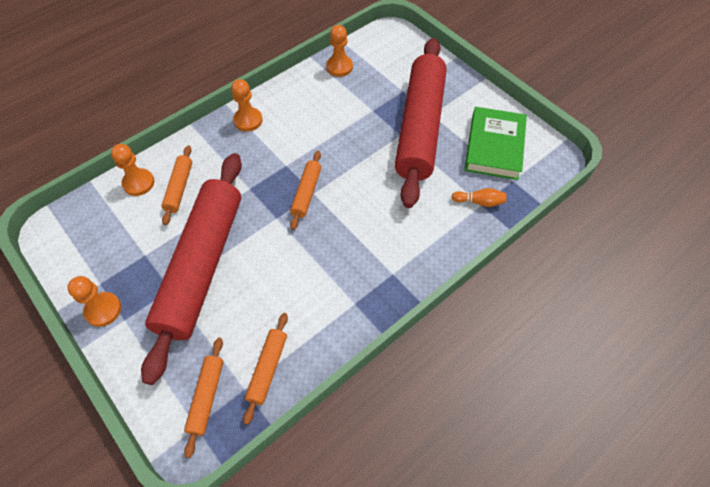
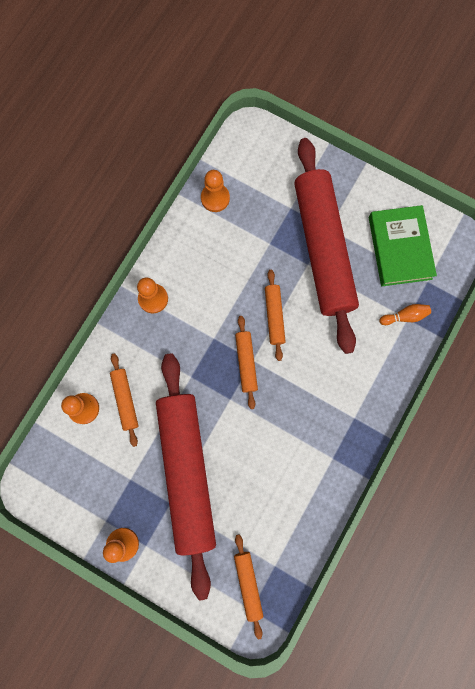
camera: 20 degrees left, 20 degrees up
(267, 368) = (286, 542): orange rolling pin -> orange rolling pin (274, 316)

